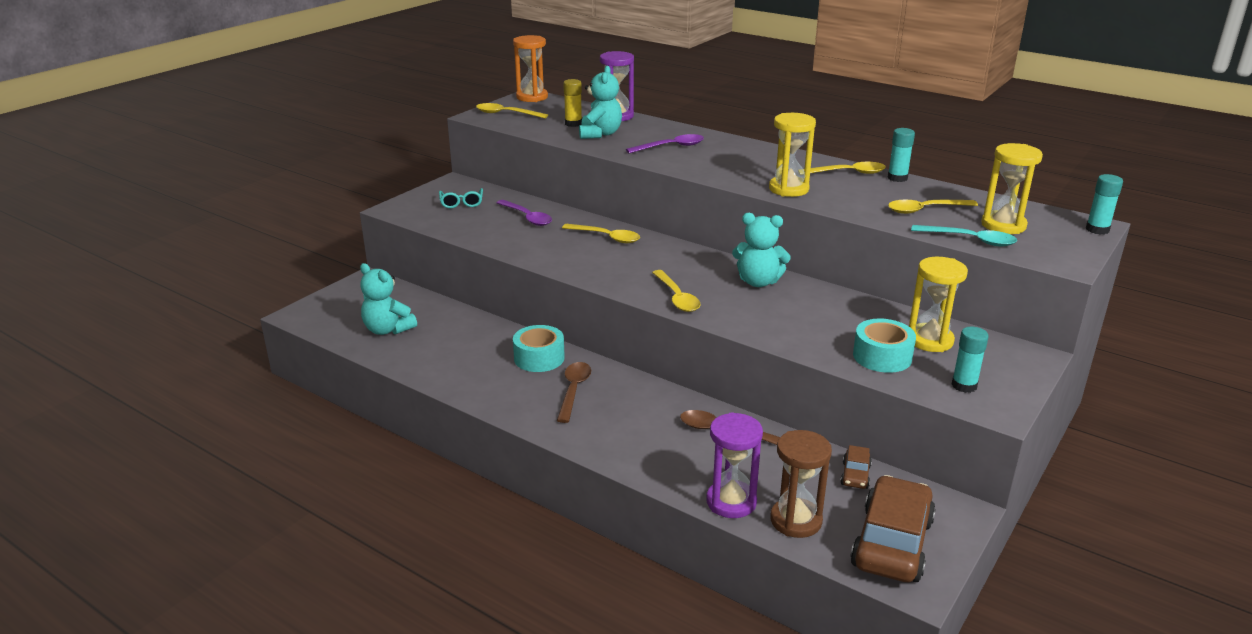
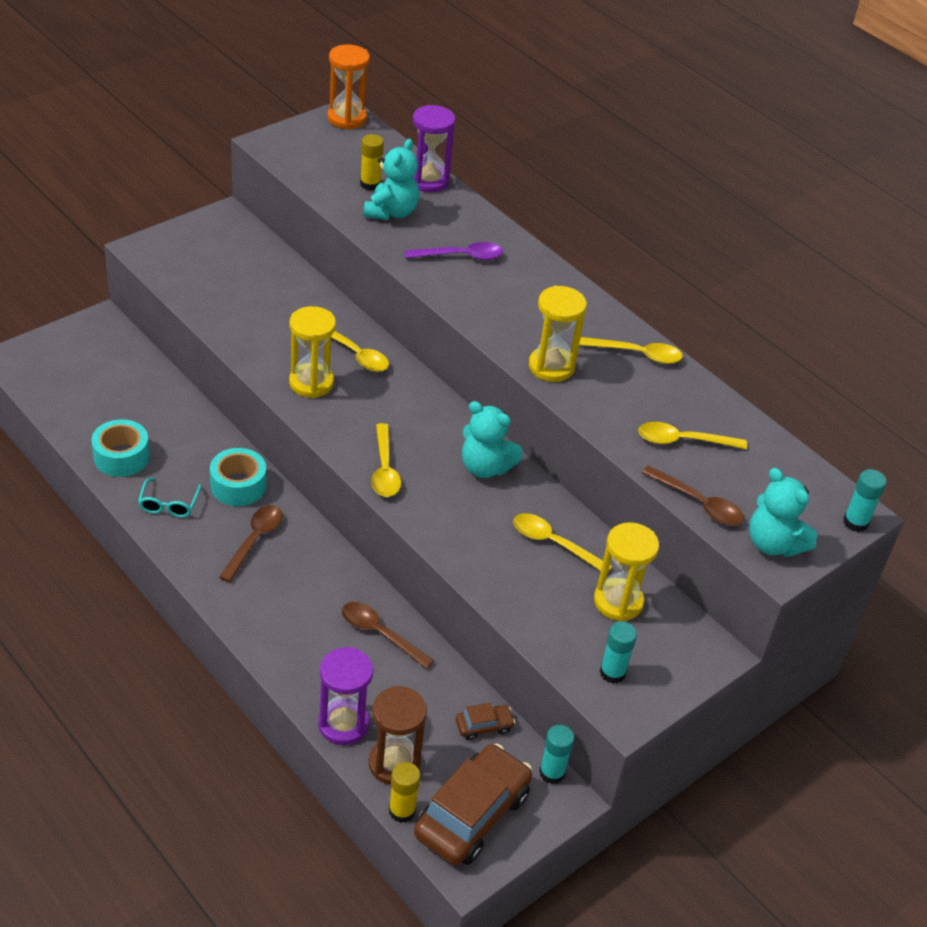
camera: 10 degrees right, 15 degrees up
(388, 329) = (97, 404): turquoise teddy bear -> turquoise teddy bear (773, 544)
(461, 203) = (220, 256): turquoise glasses -> turquoise glasses (169, 504)
(506, 114) = (301, 147): yellow spoon -> yellow spoon (553, 543)
(527, 217) = (283, 299): purple spoon -> none
(827, 555) = (402, 811): none -> yellow glue stick
(855, 475) = (484, 726): brown car -> brown car turned 135 degrees counterclockwise
(882, 356) = (553, 611): turquoise tape -> turquoise tape (121, 457)
(897, 178) = (689, 377): turquoise glue stick -> turquoise glue stick (552, 773)
(970, 240) = (698, 503): turquoise spoon -> brown spoon
(1003, 225) = (753, 488): yellow hourglass -> yellow hourglass (311, 383)

